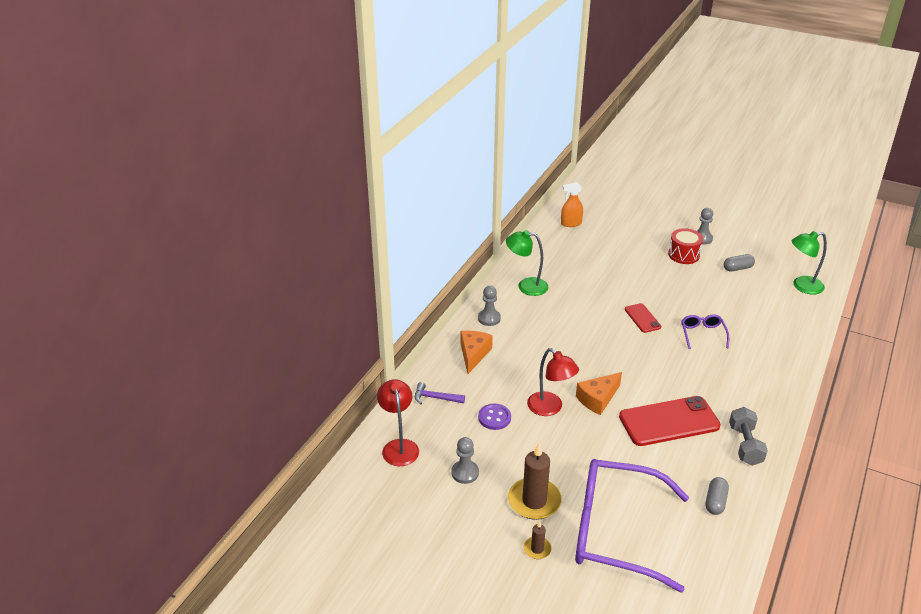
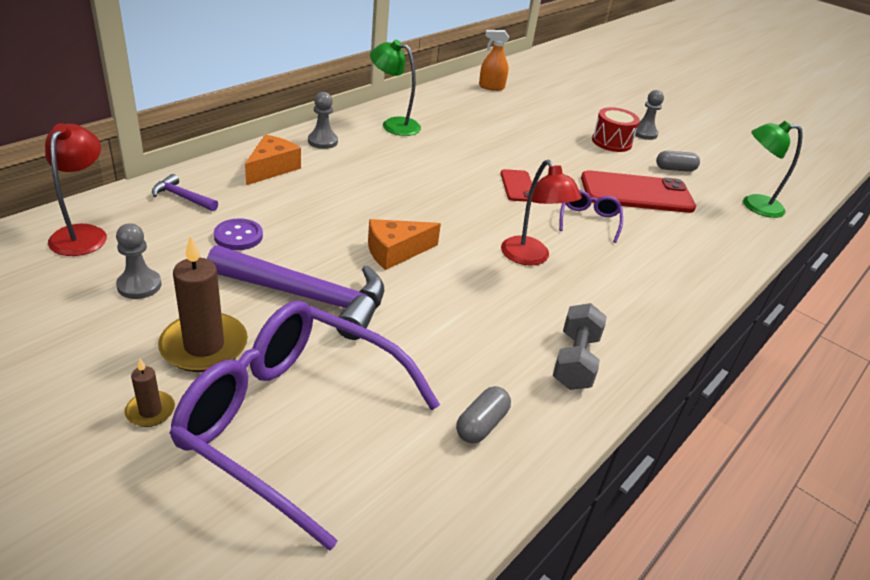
camera: 10 degrees right, 0 degrees up
(550, 408) = (322, 245): red lamp -> red lamp (530, 258)
(568, 450) = (307, 297): none -> purple hammer
(669, 421) = (478, 302): red phone -> red phone (636, 193)

